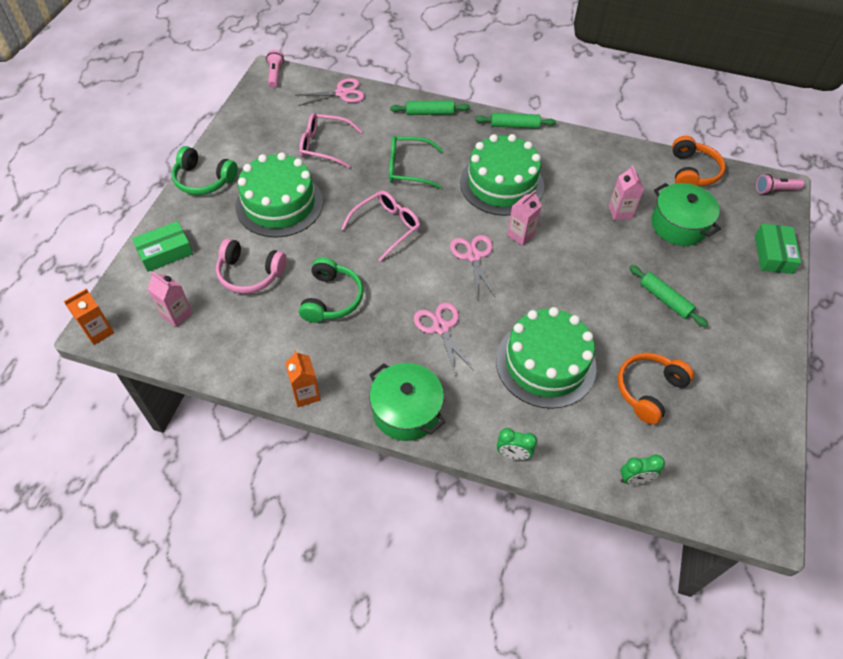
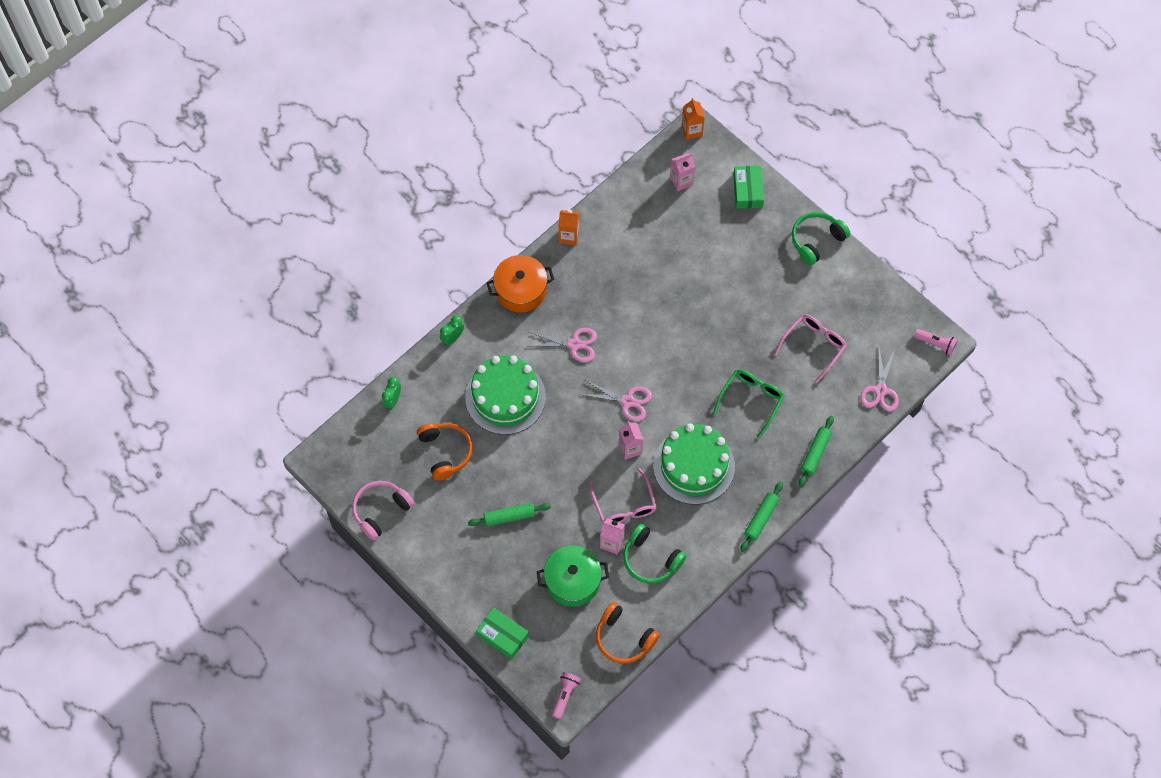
camera: 120 degrees right, 10 degrees up
(250, 274) = (695, 239): pink headphones -> pink headphones (380, 511)
(279, 204) = (759, 285): green cake -> none
(332, 299) = (641, 284): green headphones -> green headphones (650, 559)
(387, 227) = (692, 353): pink glasses -> pink glasses (624, 505)
(406, 411) = (521, 290): green pot -> orange pot

